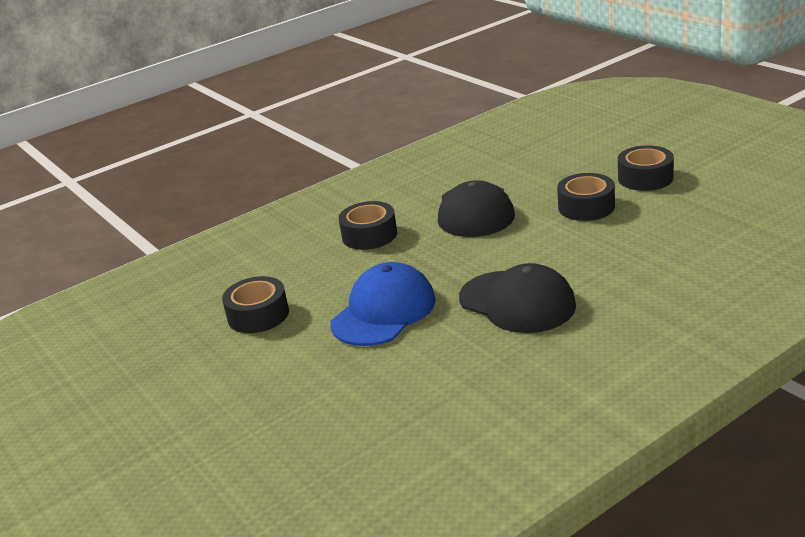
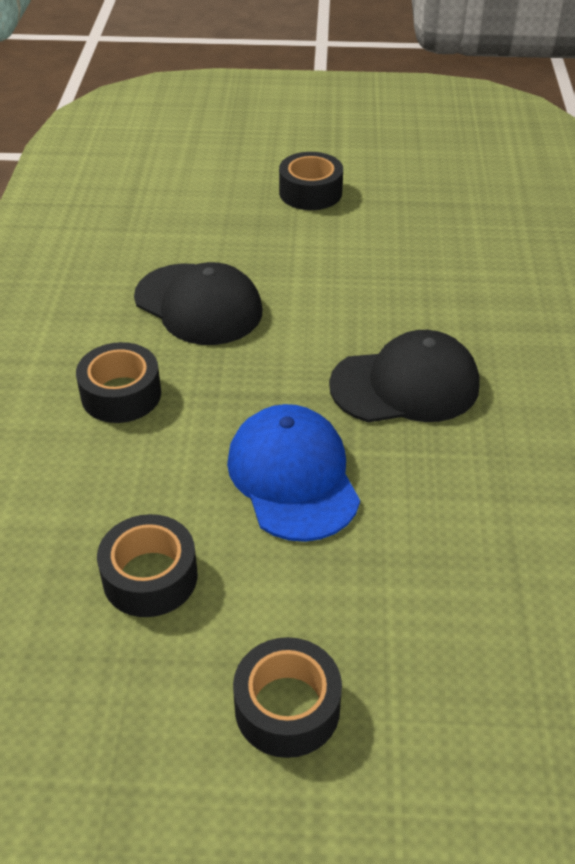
camera: 55 degrees left, 15 degrees up
(586, 207) = (305, 248): black tape -> black tape (287, 707)

